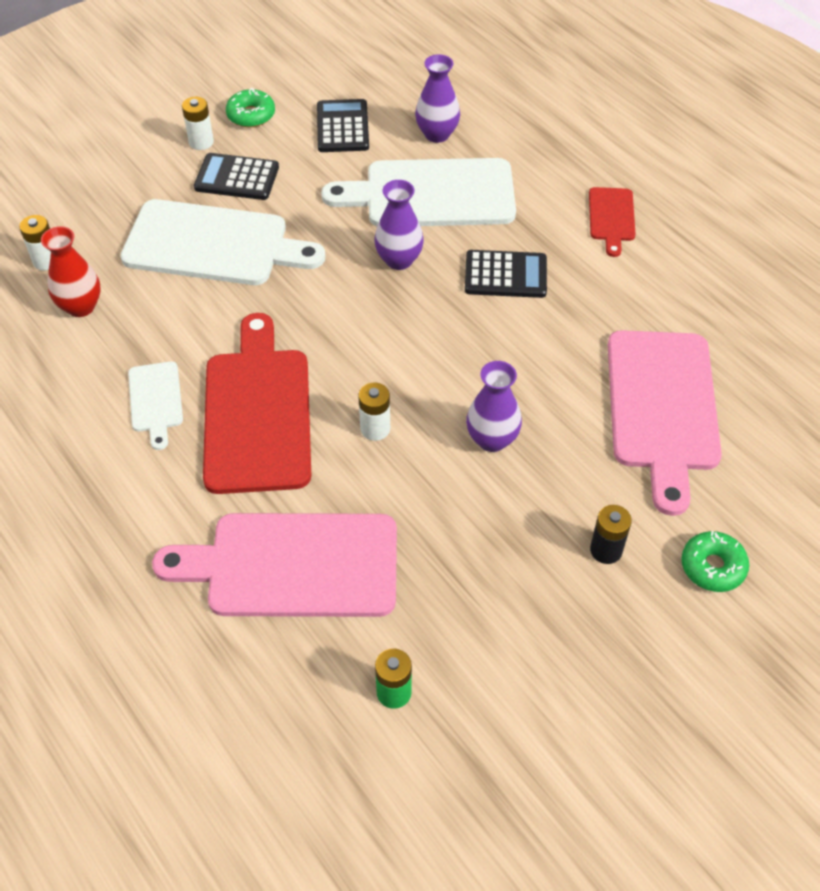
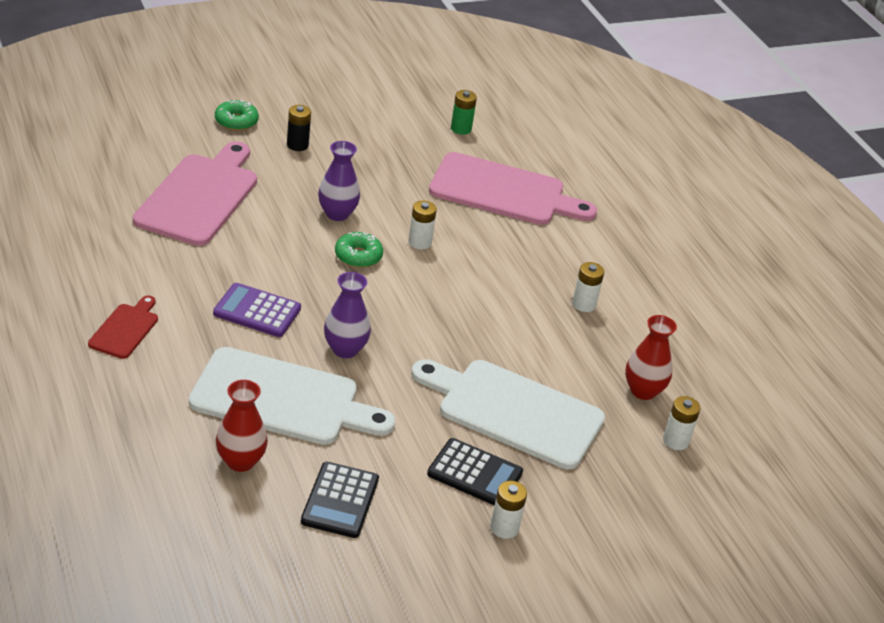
camera: 170 degrees left, 15 degrees down
(155, 400) = (584, 304): white cutting board -> white battery
(251, 115) = (439, 547): green donut -> green donut (358, 256)
(257, 413) = (505, 275): red cutting board -> none
(437, 134) = (240, 461): purple vase -> red vase
(505, 275) = (257, 311): black calculator -> purple calculator

